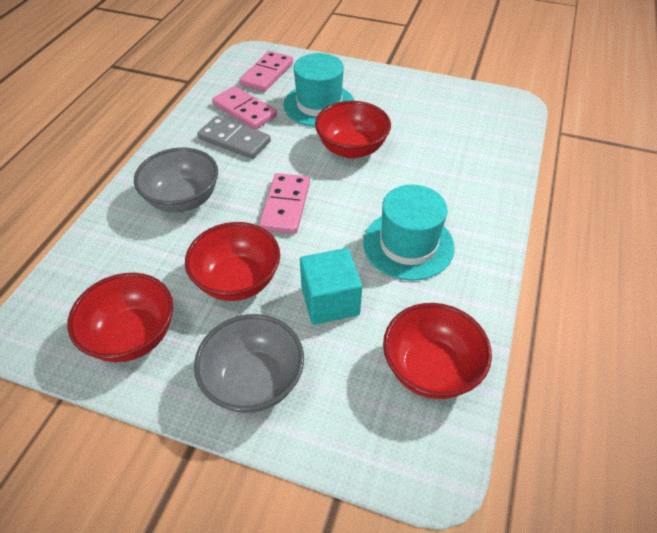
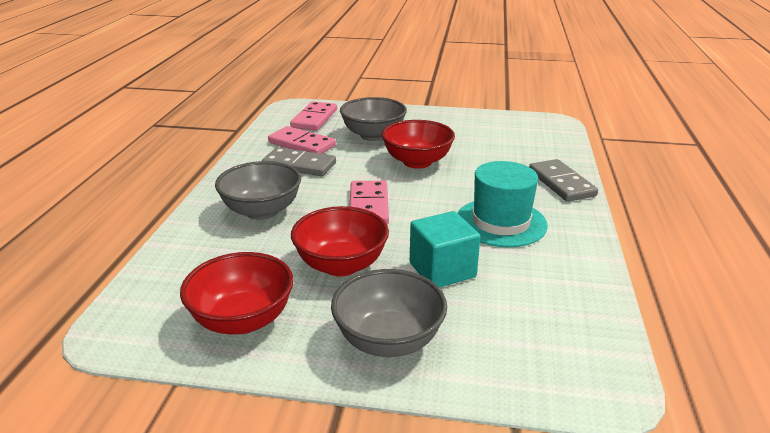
camera: 10 degrees left, 20 degrees down
(319, 105) = (373, 135): turquoise hat -> grey bowl
(430, 369) = (564, 309): red bowl -> none
(489, 197) = (561, 183): none -> grey domino

